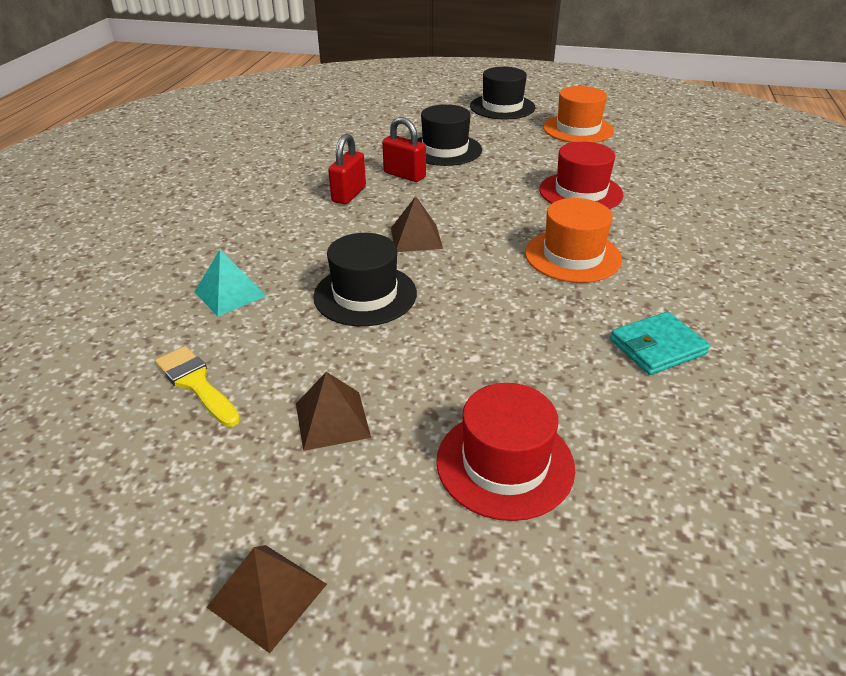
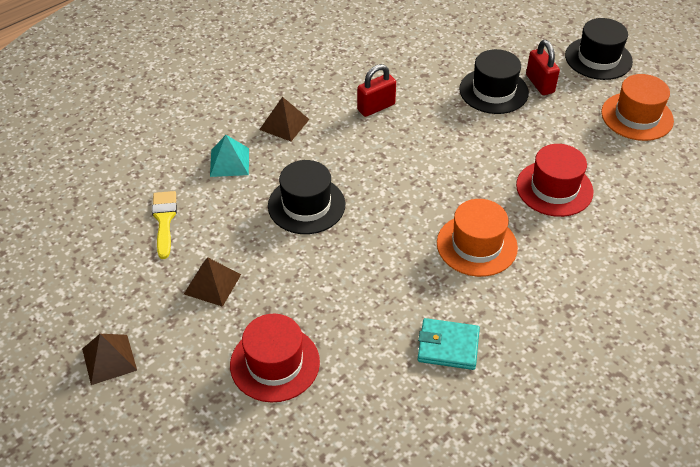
camera: 35 degrees right, 10 degrees up
(404, 175) = (434, 105): red padlock -> red padlock (540, 84)
(416, 238) = (384, 172): brown pyramid -> brown pyramid (284, 124)

